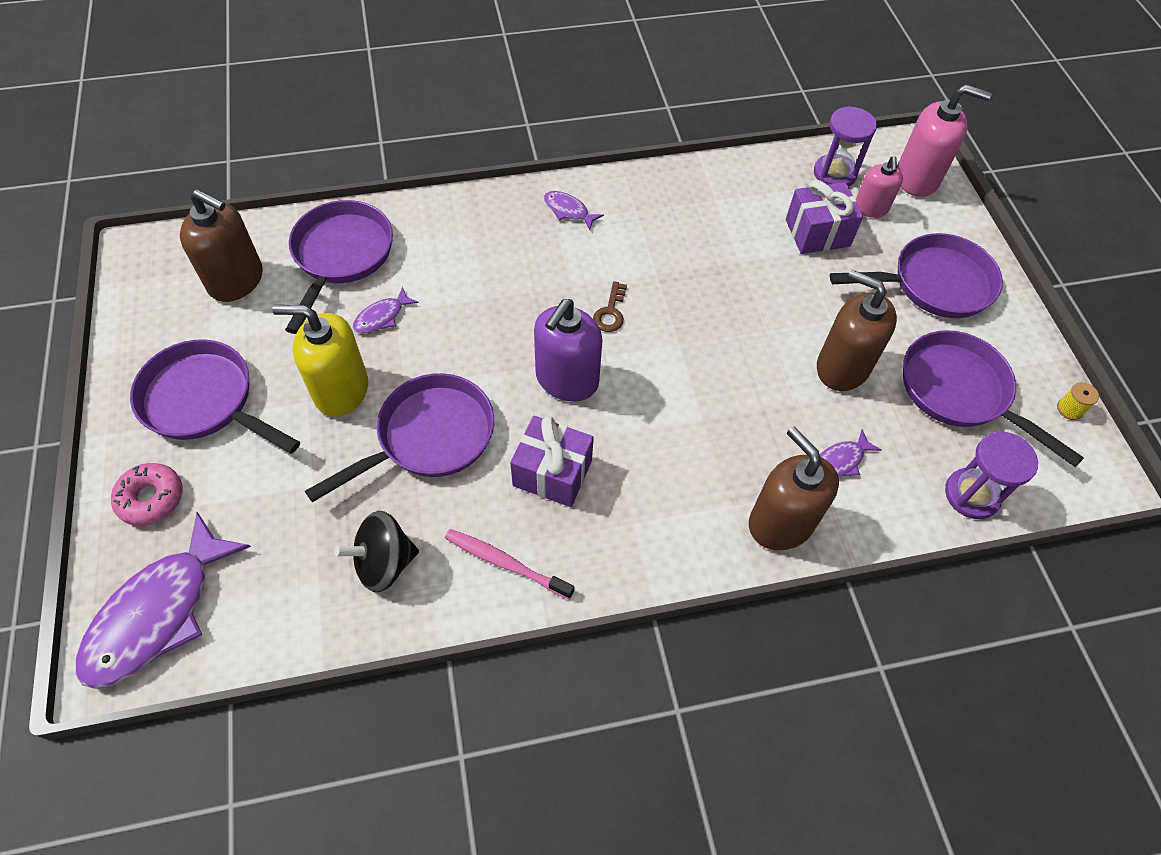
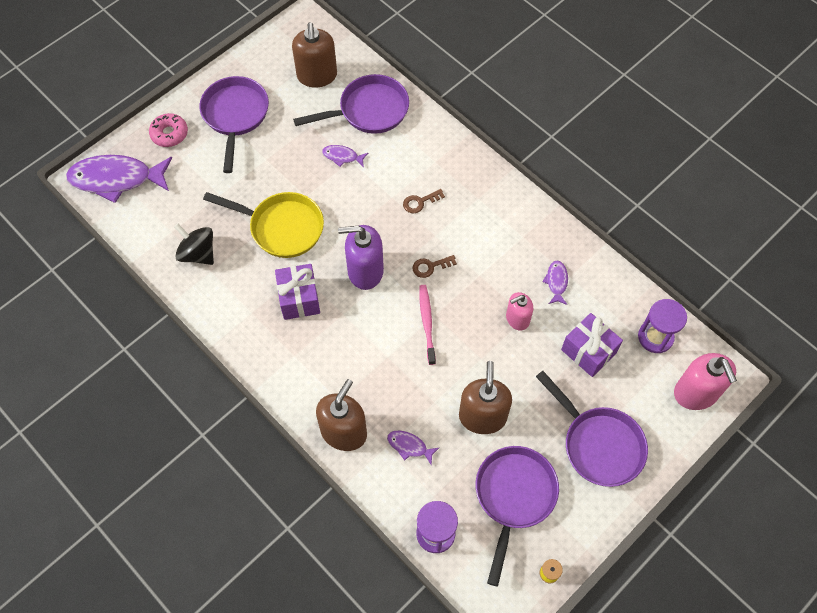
camera: 60 degrees right, 5 degrees up
(341, 390) = (282, 169): yellow soap dispenser -> none
(429, 437) = (282, 227): purple pan -> yellow pan
(505, 563) = (232, 308): pink toothbrush -> pink toothbrush (427, 323)
(515, 276) = (420, 202): none -> brown key
(568, 210) = (493, 200): purple fish -> purple fish (556, 282)
(870, 208) = (639, 375): pink soap dispenser -> pink soap dispenser (517, 319)

